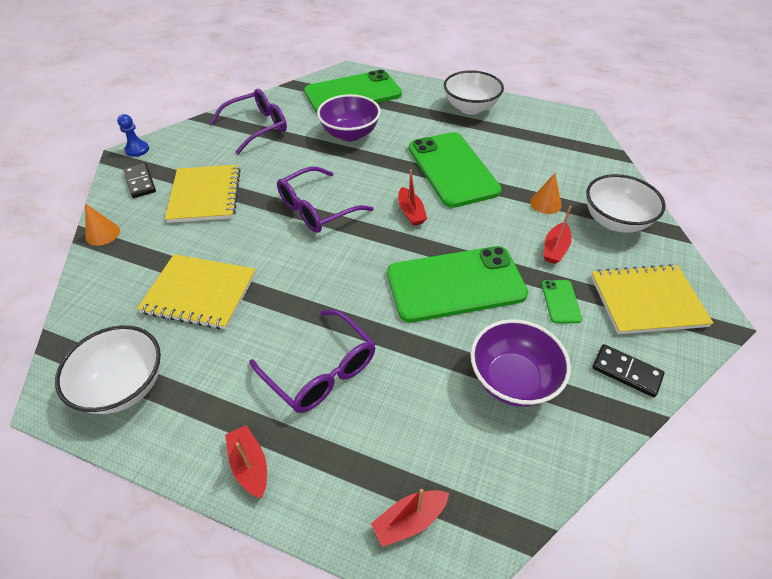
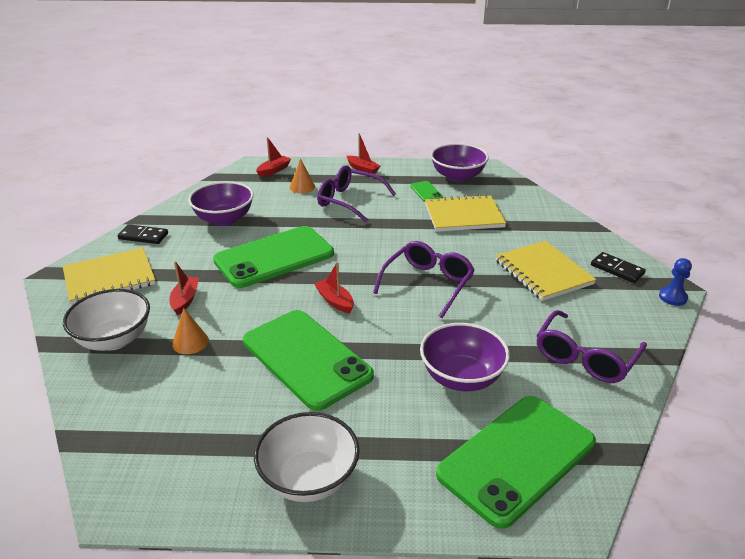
camera: 160 degrees right, 15 degrees down
(102, 234) = (583, 230): orange cone -> orange cone (302, 187)
(124, 386) = (457, 177): white bowl -> purple bowl
(561, 301) = (185, 263): green phone -> green phone (426, 192)

